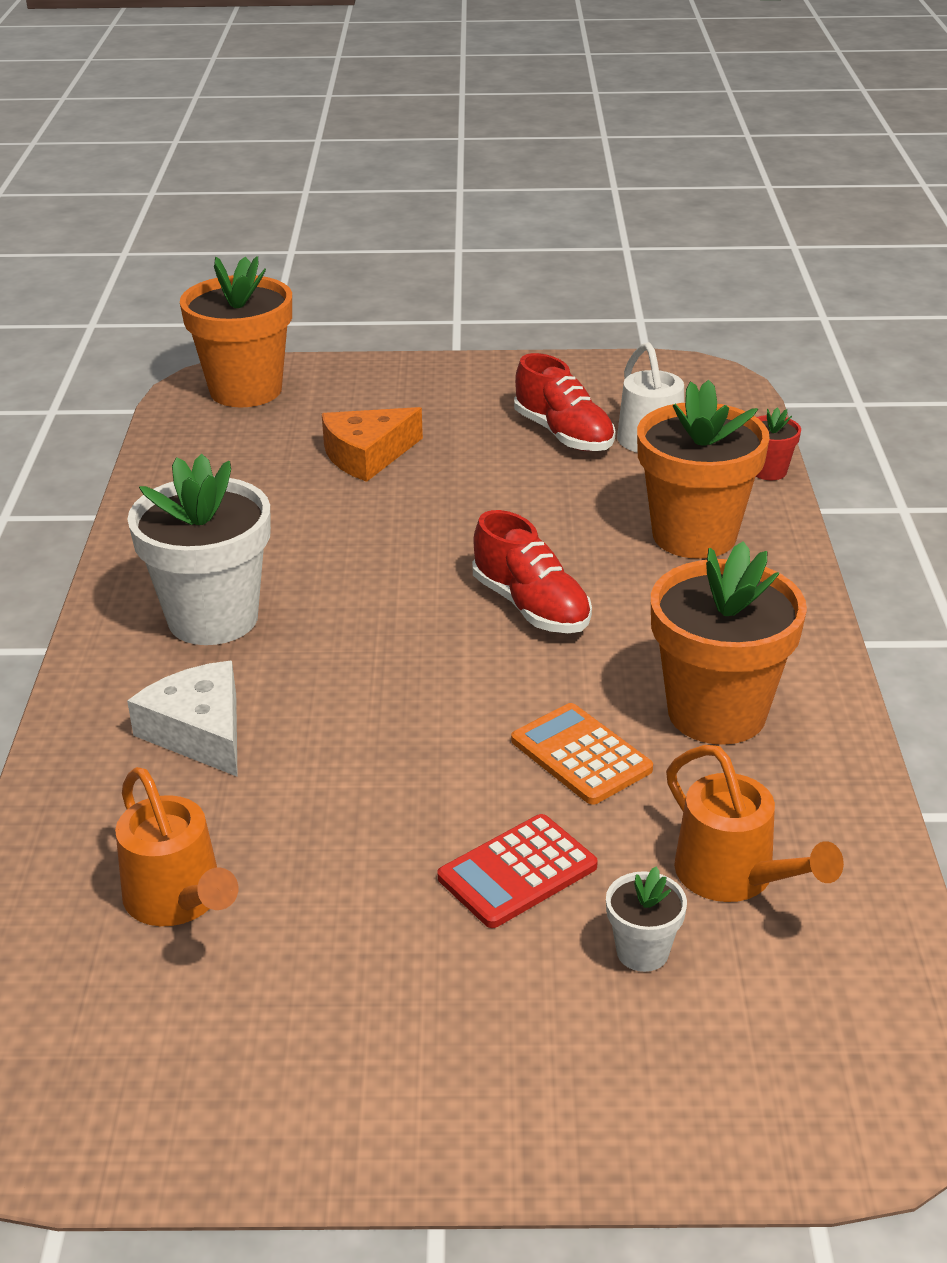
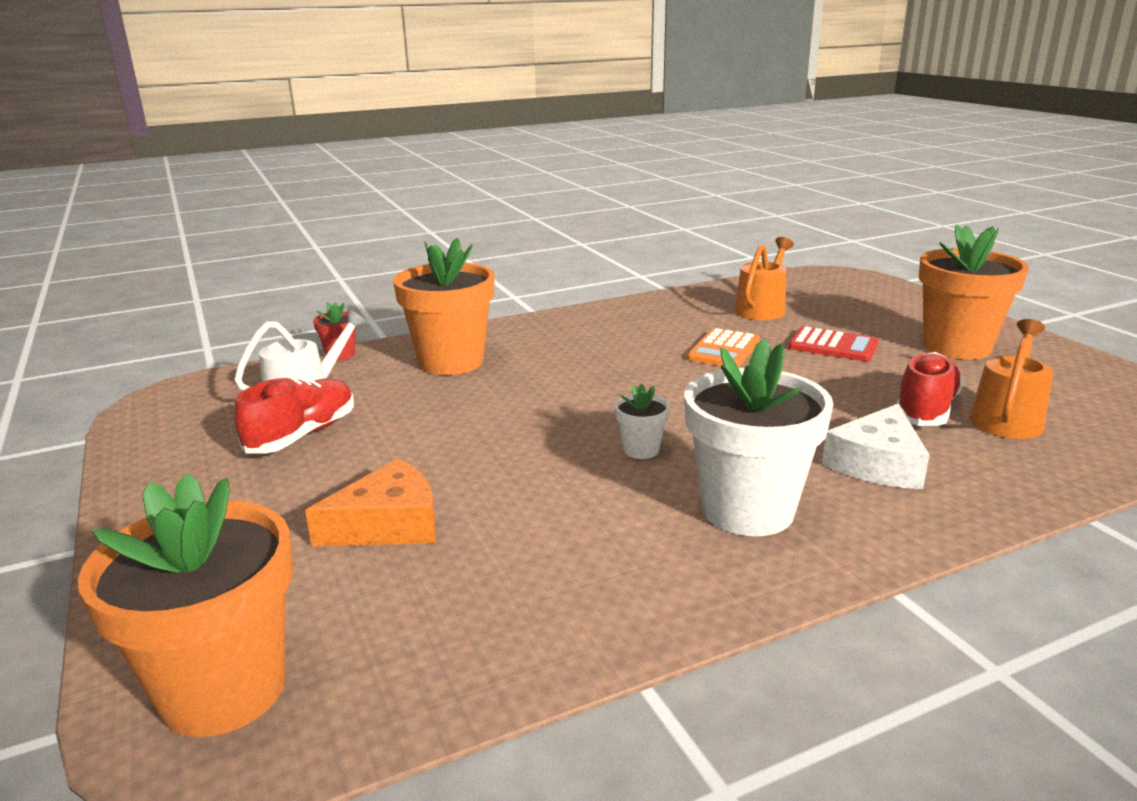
camera: 115 degrees left, 10 degrees down
(367, 455) = (389, 524): orange cheese -> orange cheese turned 60 degrees counterclockwise
(531, 607) = (591, 391): red shoe -> red shoe (925, 410)
(642, 952) = (836, 316): white flower pot -> white flower pot (641, 450)
(717, 713) = (644, 328): orange flower pot -> orange flower pot (956, 347)

